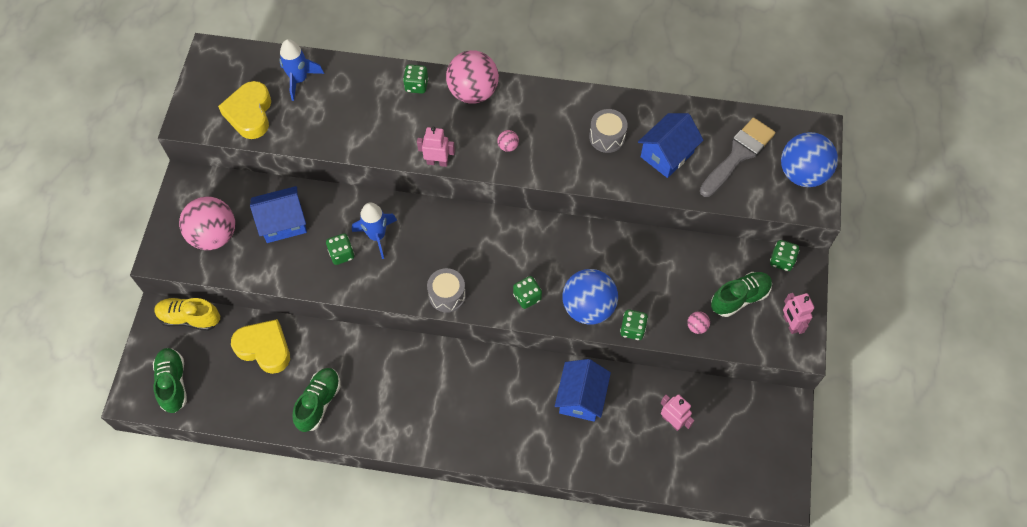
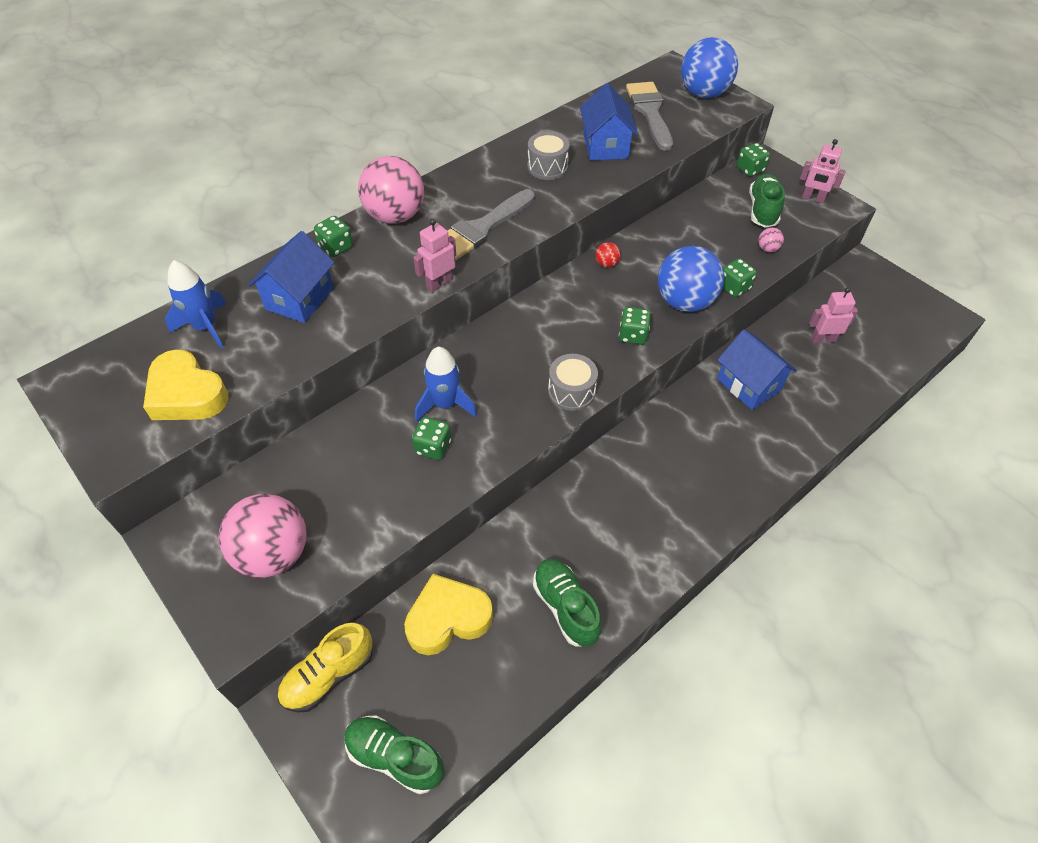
camera: 50 degrees left, 10 degrees down
(283, 223) = (337, 475): blue house -> blue house (299, 298)
(508, 146) = (482, 228): pink ball -> grey brush
(580, 236) = (606, 264): none -> red ball

